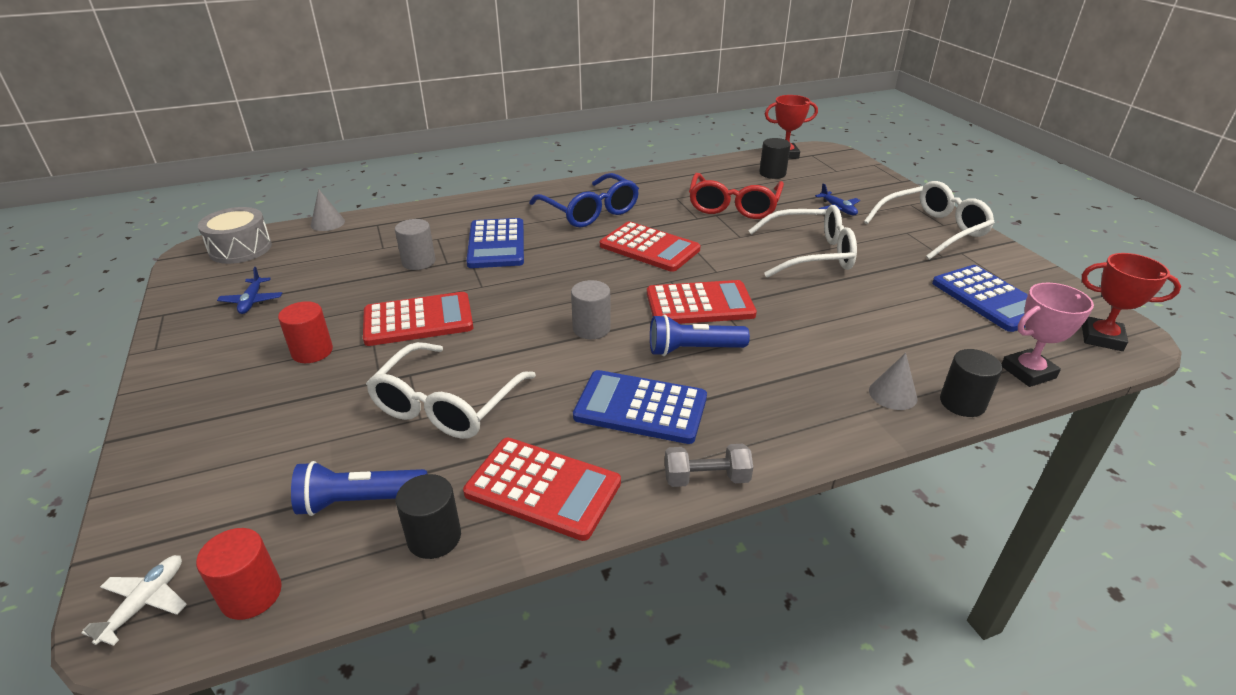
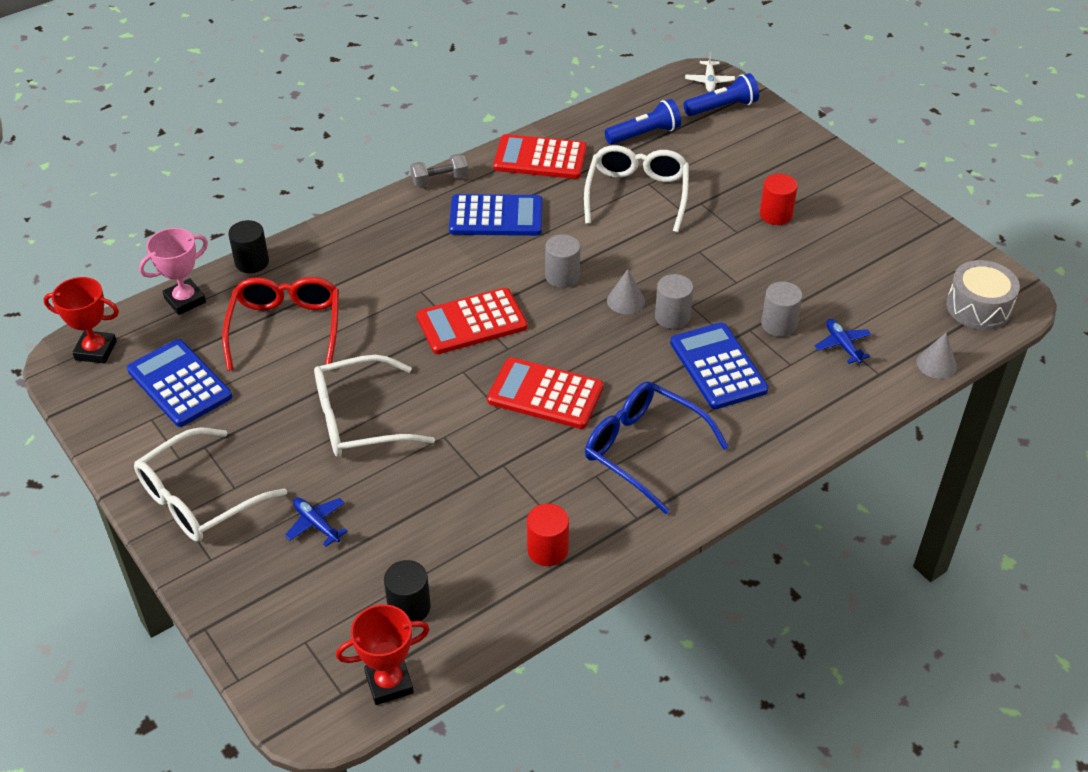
camera: 165 degrees right, 10 degrees up
(251, 595) = (661, 92): red cylinder -> red cylinder (547, 550)
(252, 301) = (883, 249): blue plane -> blue plane (842, 345)
(418, 320) = (718, 258): red calculator -> none
(434, 537) = (588, 126): black cylinder -> none
(506, 280) = (672, 317): none -> grey cylinder
(693, 350) = (467, 271): blue flashlight -> blue flashlight (722, 107)
(733, 206) = (459, 501): red glasses -> red glasses (286, 328)
(893, 394) = (304, 260): grey cone -> grey cone (625, 300)

